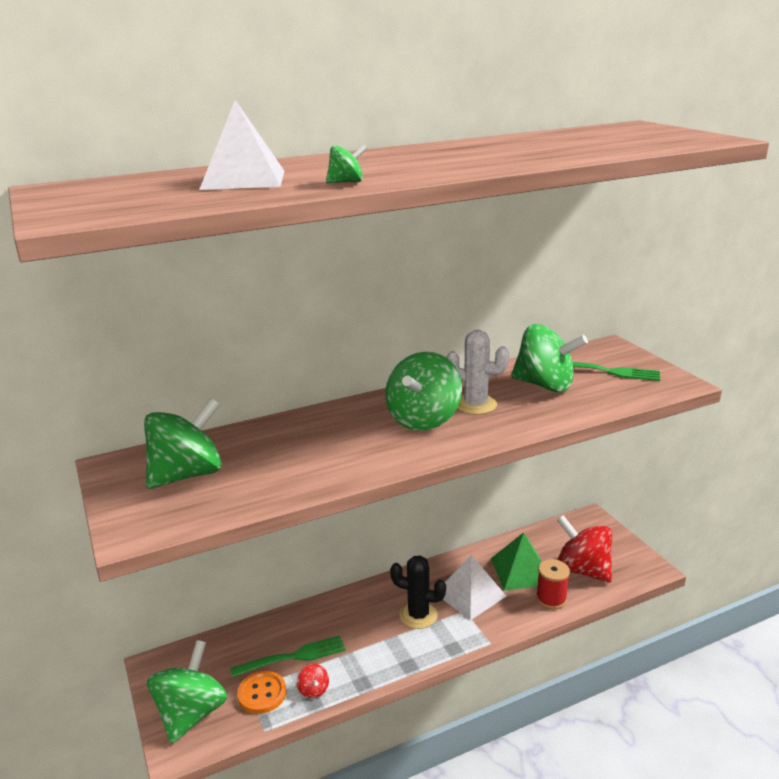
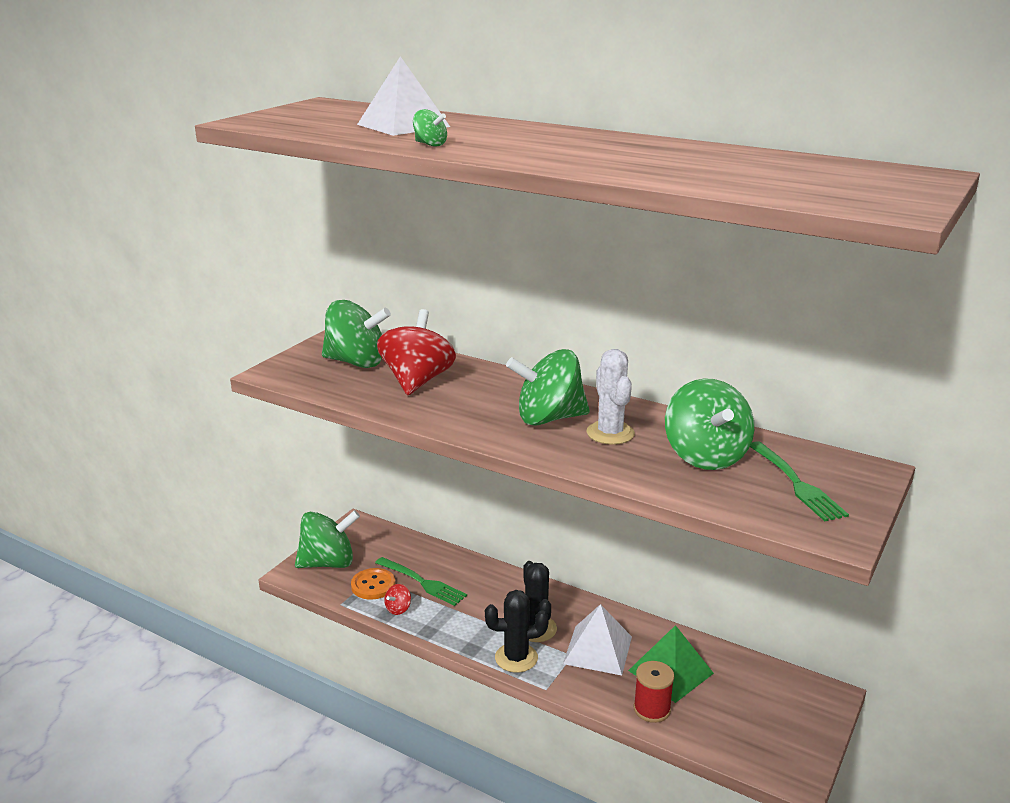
camera: 55 degrees right, 0 degrees up
(442, 643) = (516, 658): none -> black cactus
(582, 570) = (725, 718): red spinning top -> red spinning top (417, 381)

